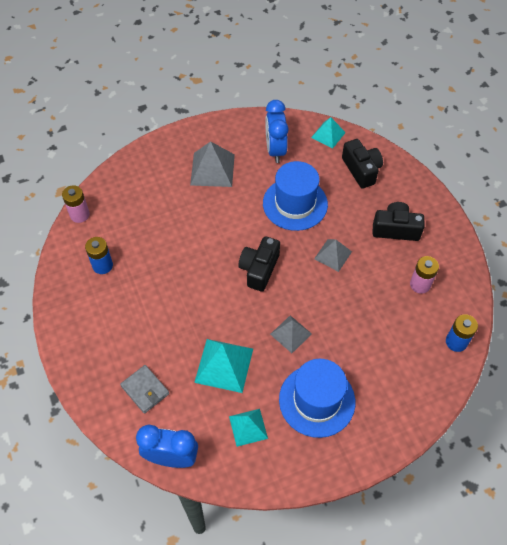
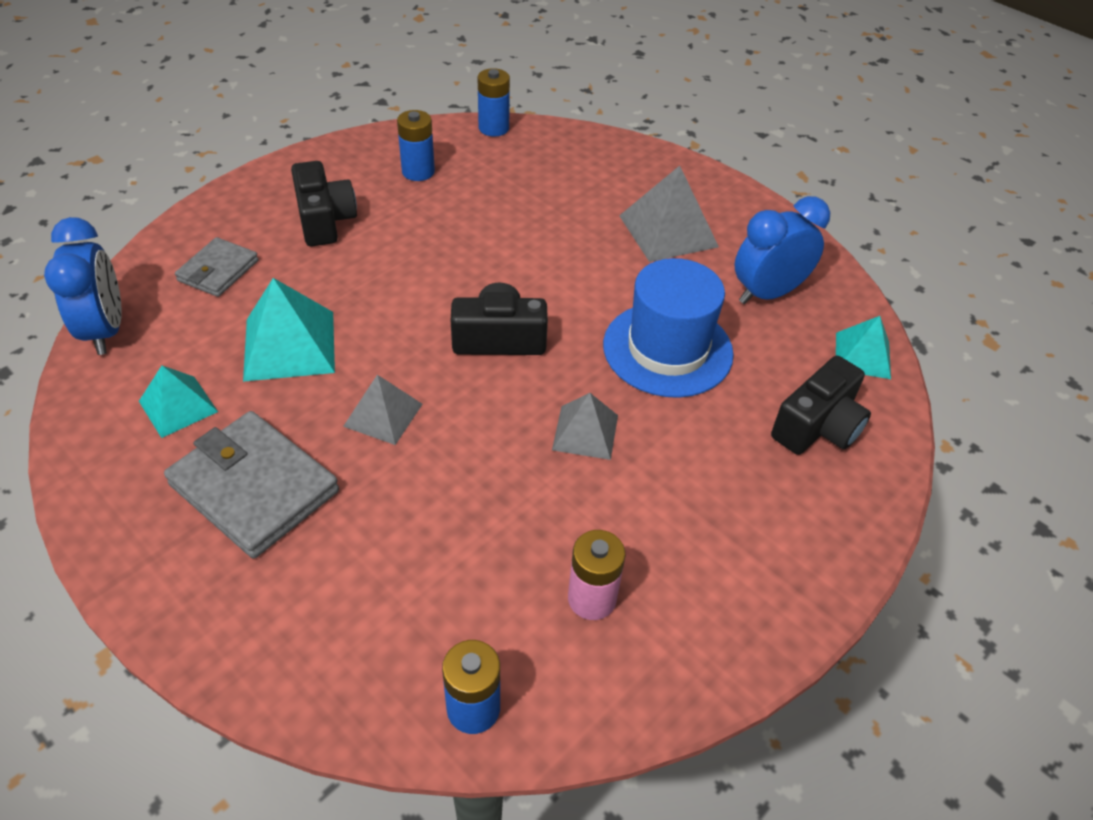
camera: 65 degrees right, 10 degrees down
(79, 215) = (493, 128): pink battery -> blue battery
(317, 400) = (254, 488): blue hat -> grey wallet
(395, 229) = (708, 520): black camera -> black camera (324, 220)

